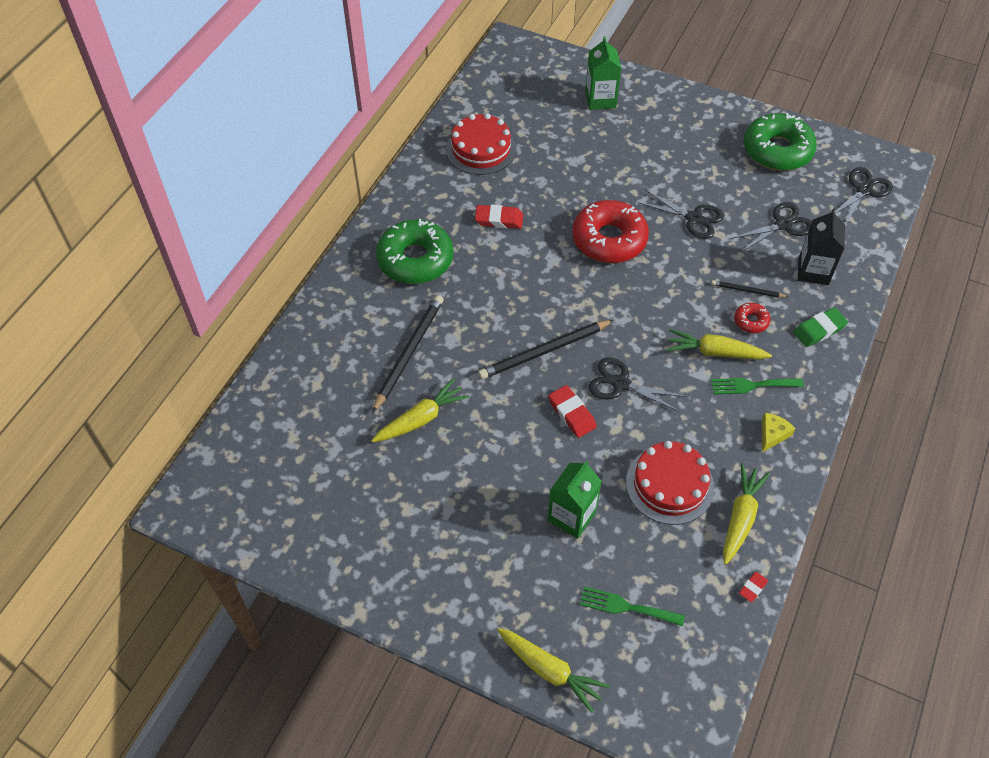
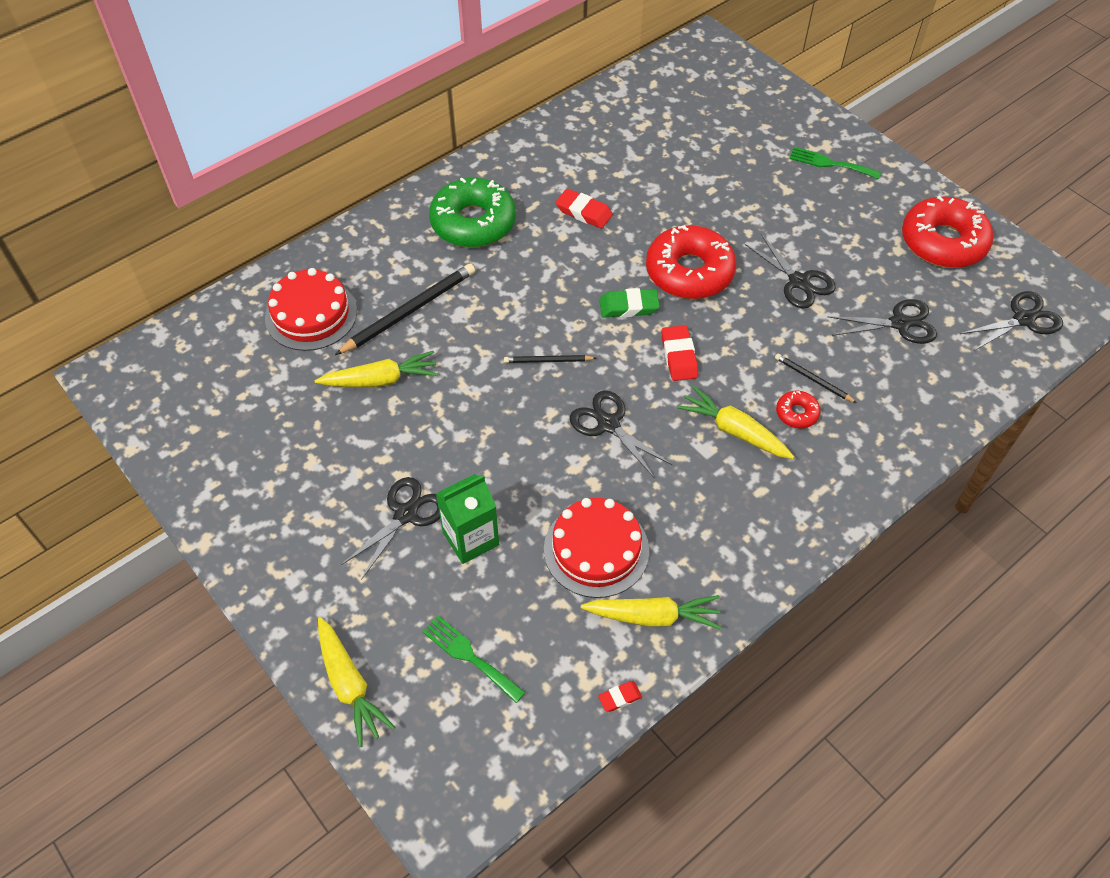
camera: 25 degrees right, 0 degrees up
(481, 149) = (609, 136): red cake -> red cake (311, 314)
(509, 519) = (405, 514): none -> black scissors
(544, 351) = (548, 361): black pencil -> black pencil, size x0.52
(571, 414) = (537, 435): red eraser -> red eraser (679, 356)
(600, 100) = (770, 126): green carton -> none
(740, 517) = (653, 616): yellow carrot -> yellow carrot turned 45 degrees clockwise
(752, 385) = (755, 482): green fork -> green fork (830, 163)
(772, 434) = (746, 543): yellow cheese -> none
(777, 150) = (943, 242): green donut -> red donut
(813, 271) = (905, 386): black carton -> none
(819, 330) = (872, 452): green eraser -> green eraser (628, 306)

